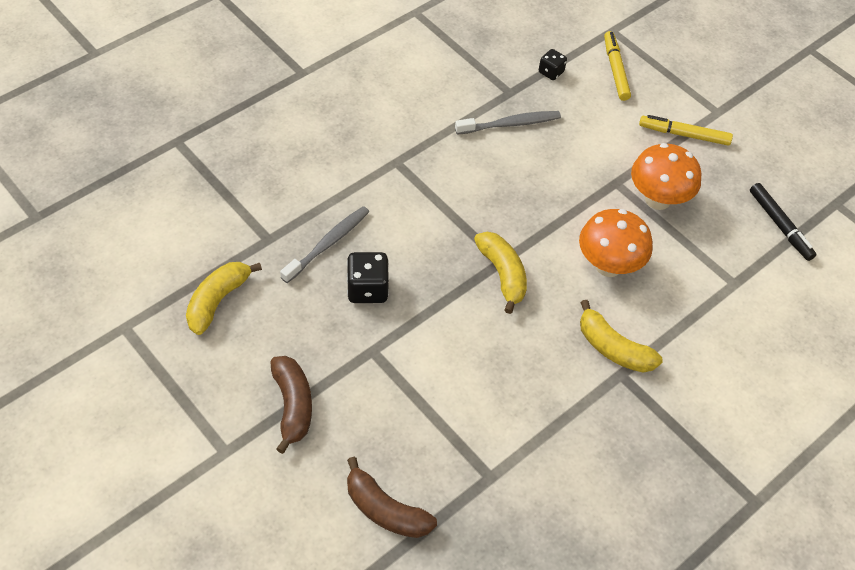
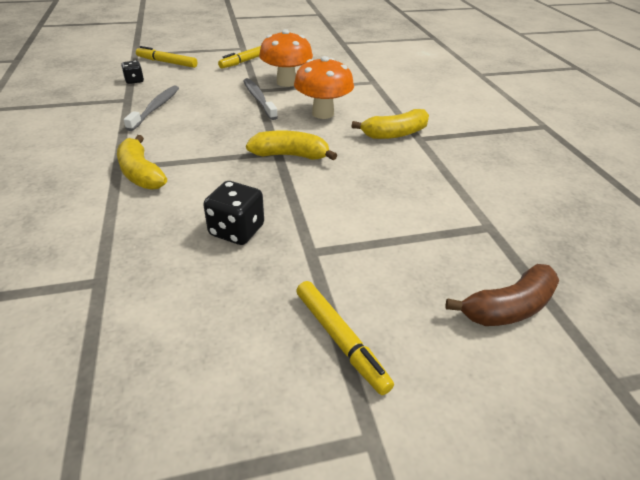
camera: 60 degrees left, 15 degrees down
(218, 301) = (135, 361): yellow banana -> yellow banana (141, 173)
(292, 406) = (340, 340): brown banana -> yellow marker
(328, 244) = (156, 238): grey toothbrush -> grey toothbrush (258, 99)
(780, 225) = (343, 58): black marker -> none

